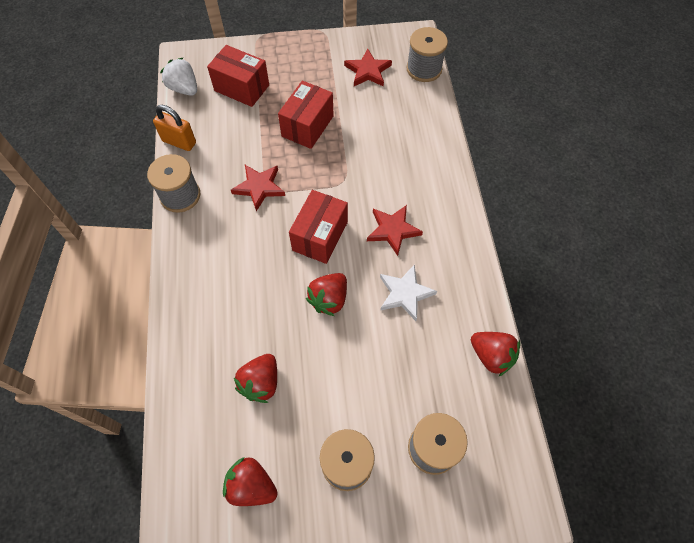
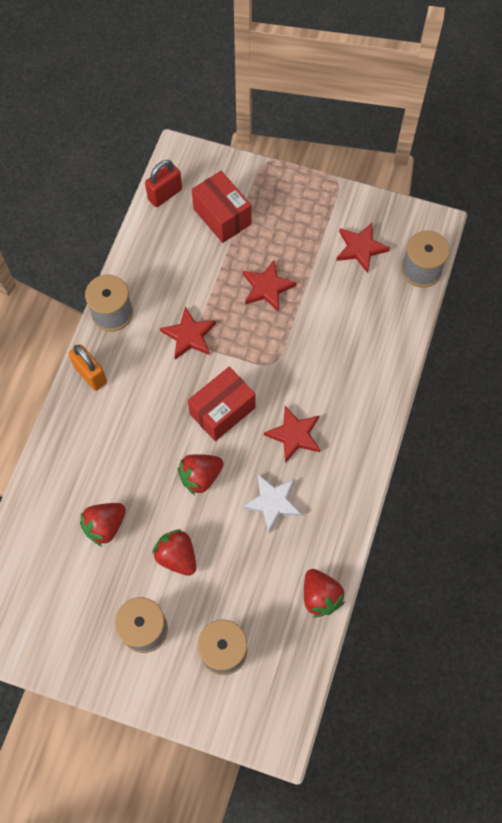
camera: 25 degrees right, 5 degrees up
(179, 142) = (135, 254): orange padlock -> orange padlock (90, 374)
(184, 88) = (165, 194): white strawberry -> red padlock
(251, 486) = (58, 609): red strawberry -> red strawberry (177, 556)
(307, 126) = (267, 287): red box -> red star

